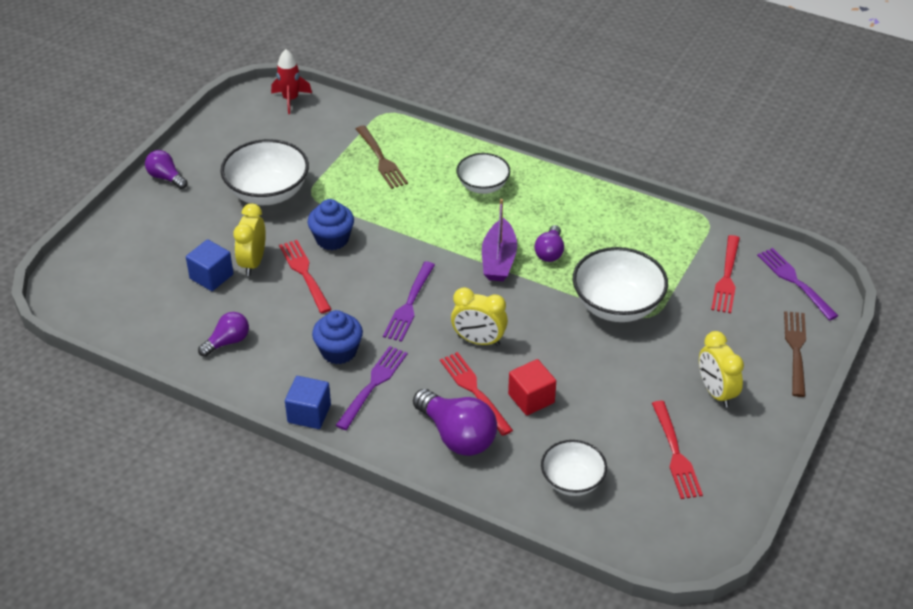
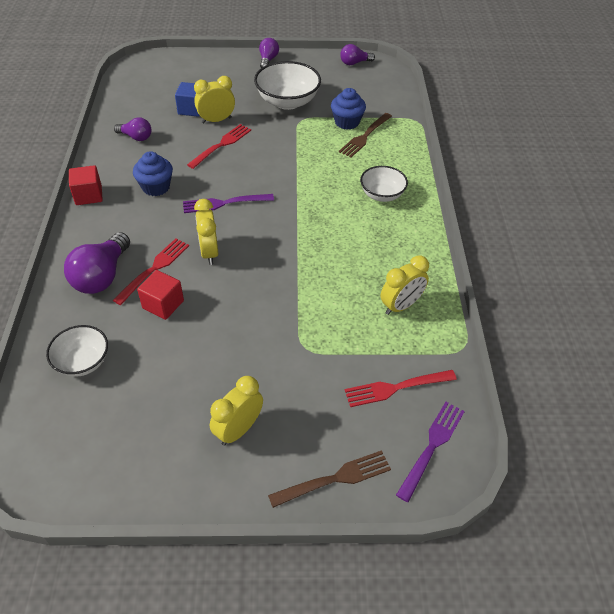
camera: 60 degrees right, 5 degrees up
(290, 99) = (388, 77): red rocket -> none
(309, 413) = (88, 195): blue cube -> red cube
(332, 239) = (264, 144): blue cupcake -> blue cupcake (347, 122)
(373, 385) = (132, 215): purple fork -> none
(498, 260) = (306, 232): purple boat -> none
(550, 252) = (337, 258): purple light bulb -> purple light bulb (354, 63)
(617, 305) = (304, 321): white bowl -> none
(638, 236) = (401, 306): none -> yellow clock
(675, 453) = (145, 424): red fork -> none

